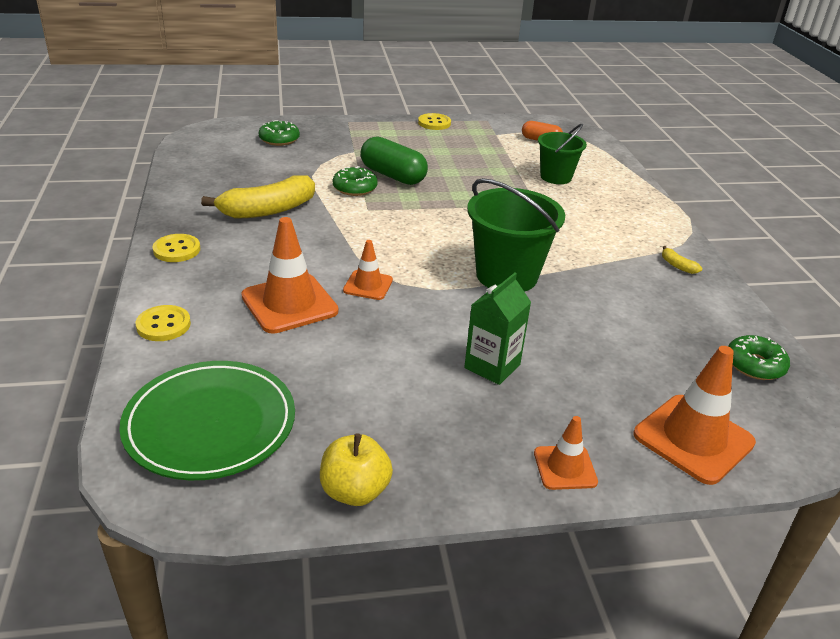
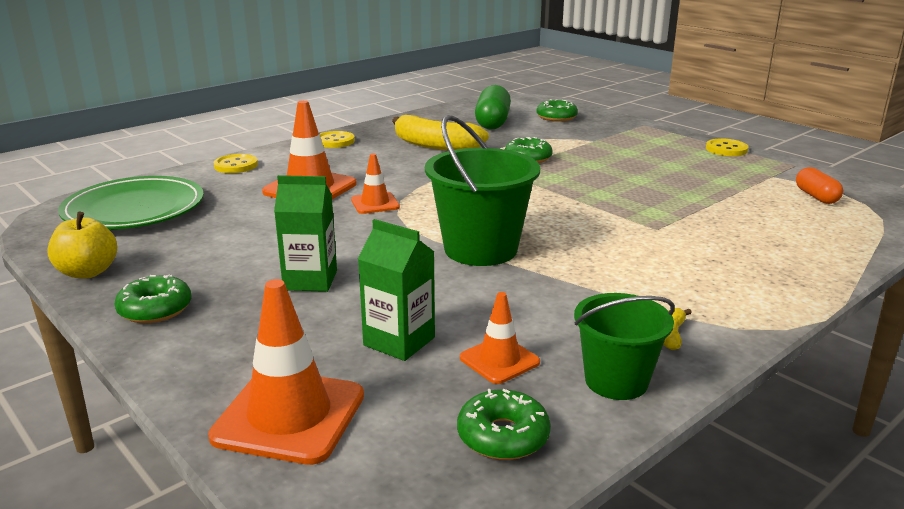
camera: 60 degrees right, 10 degrees down
(393, 175) = (580, 163): green capsule -> green capsule (492, 122)
(479, 464) = (155, 309): none -> green donut
(556, 177) = (744, 223): green bucket -> green bucket (616, 381)
(565, 467) = (178, 350): orange traffic cone -> orange traffic cone (499, 360)
(621, 360) = (399, 341): none -> green carton

